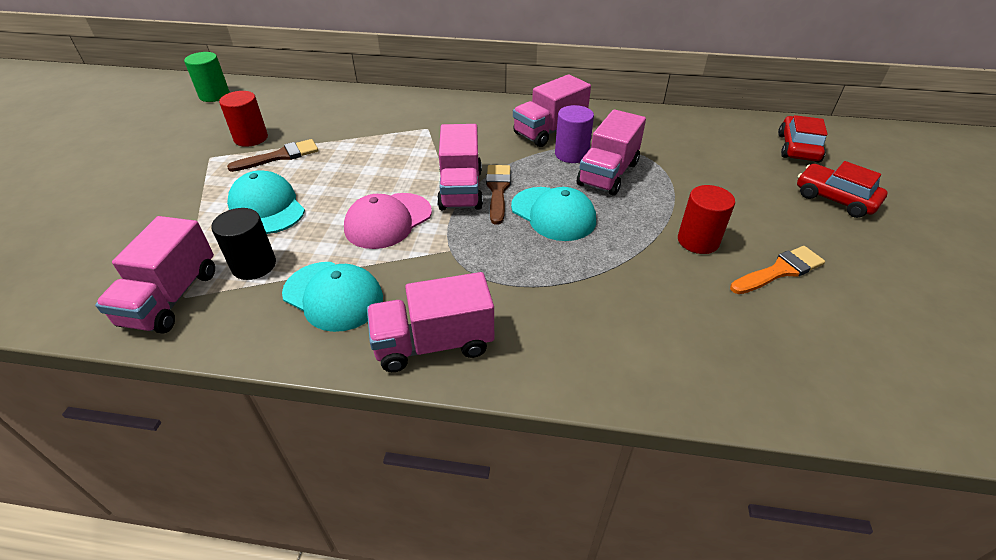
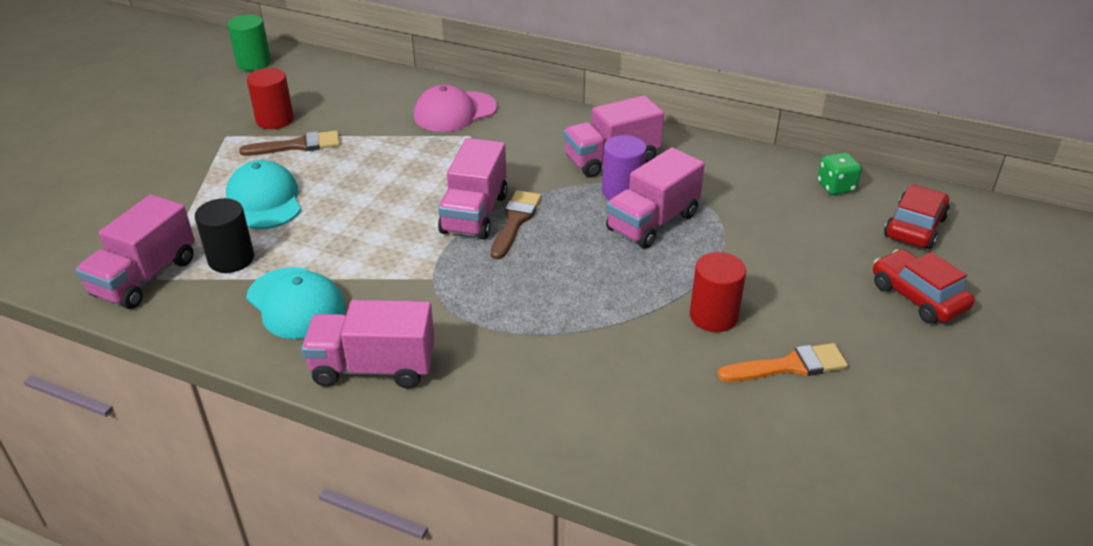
camera: 15 degrees right, 5 degrees down
(388, 221) = (381, 235): pink cap -> pink cap (454, 112)
(553, 214) = (564, 258): turquoise cap -> none
(725, 128) = (836, 187): none -> green dice

